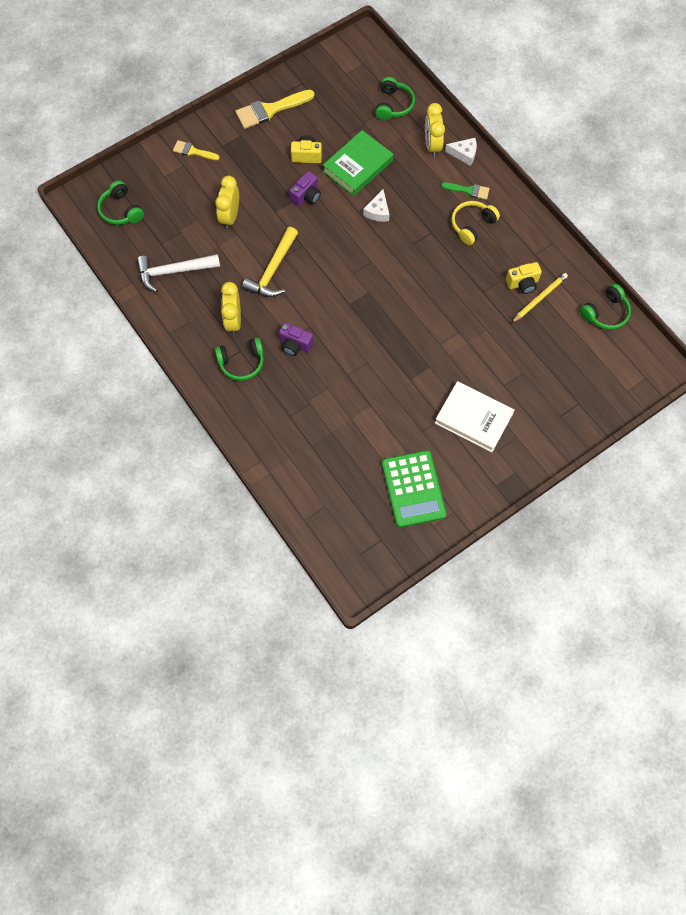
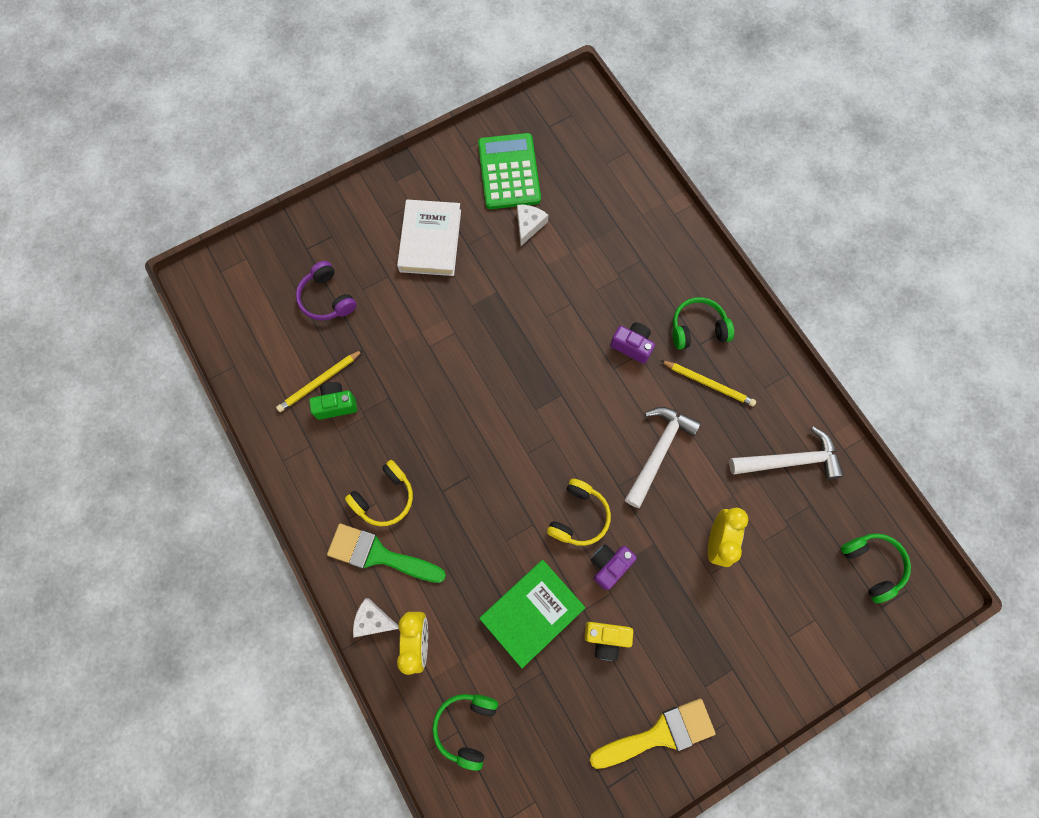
camera: 175 degrees left, 5 degrees up
(193, 151) = (776, 662): yellow brush -> none
(234, 321) = (708, 383): yellow clock -> yellow pencil
(273, 270) = (658, 451): yellow hammer -> white hammer
(330, 224) = (579, 516): none -> yellow headphones
(378, 211) = (511, 531): white cheese -> white cheese (529, 225)
(469, 190) = (378, 555): green brush -> green brush, size x1.76
(473, 418) = (430, 241): white book -> white book turned 60 degrees clockwise
(522, 283) = (336, 404): yellow camera -> green camera
(550, 362) = (327, 298): none -> purple headphones
(605, 313) = (242, 355): green headphones -> none

